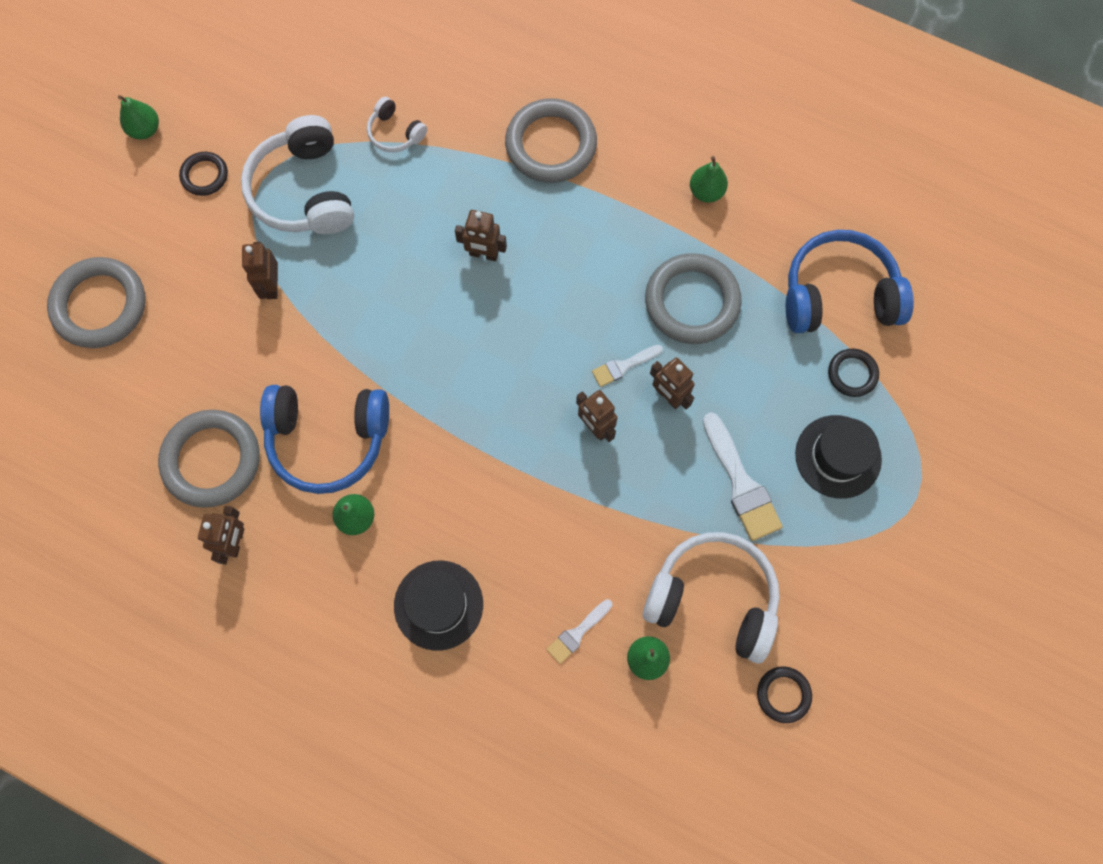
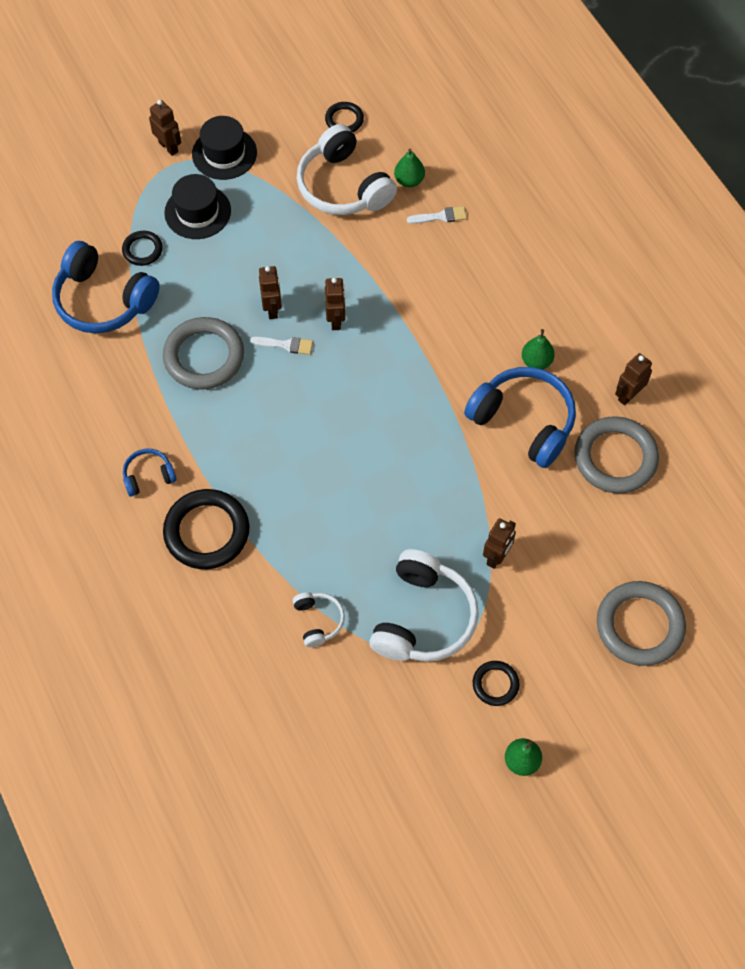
camera: 145 degrees left, 10 degrees down
(438, 605) = (516, 281): black hat -> black hat (224, 153)
(483, 254) = (322, 480): brown robot -> brown robot (168, 147)
(551, 145) = (207, 532): grey ring -> black ring
(643, 159) = (148, 476): none -> blue headphones
(706, 192) = (126, 423): green pear -> none
(741, 483) = (271, 233): white brush -> none

